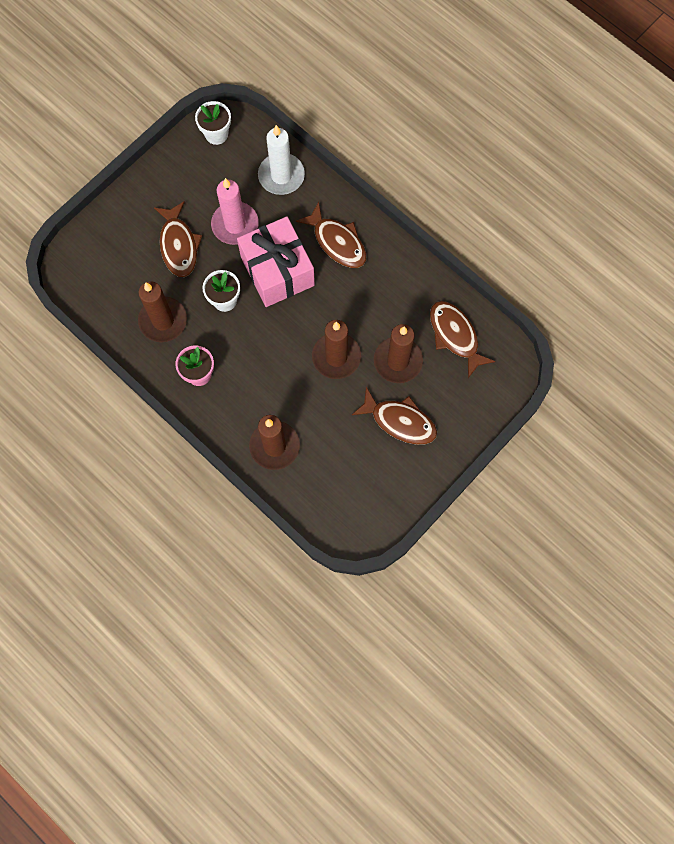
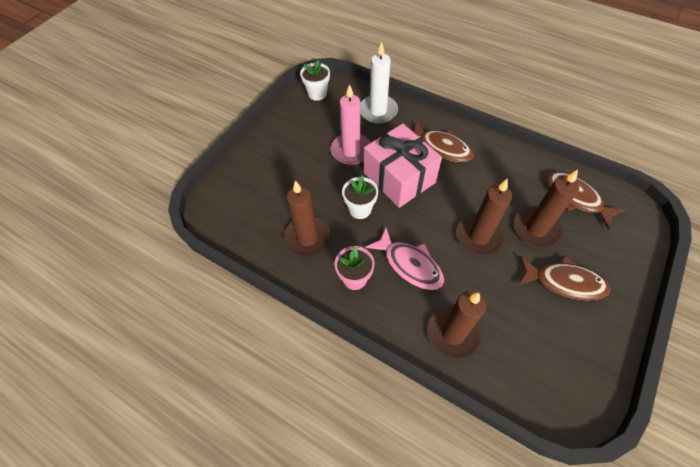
camera: 10 degrees left, 15 degrees down
(179, 245) = (306, 174): brown fish -> none
(256, 371) = (409, 264): none -> pink fish

